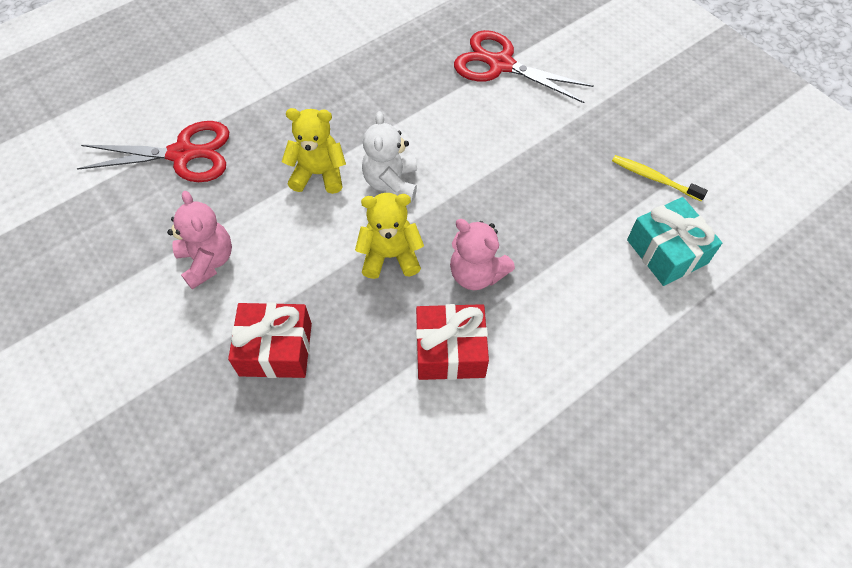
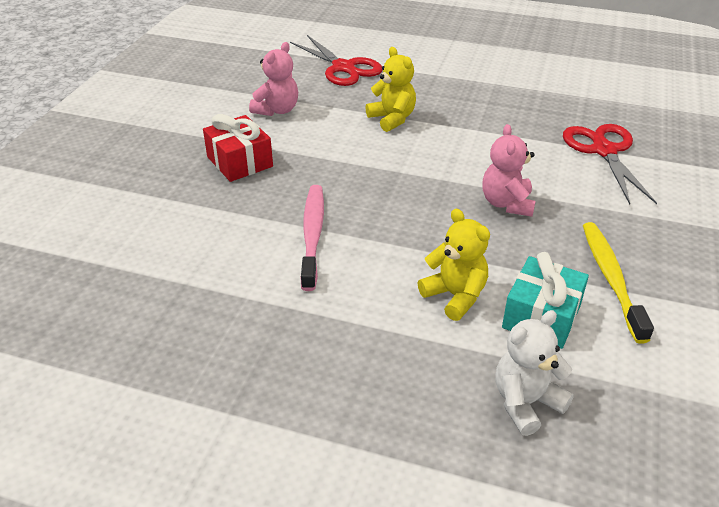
camera: 55 degrees right, 20 degrees down
(390, 256) = (362, 175): yellow teddy bear -> yellow teddy bear (455, 296)
(391, 183) = (423, 149): white teddy bear -> white teddy bear (525, 402)
(450, 351) = (312, 235): red gift -> pink toothbrush
(476, 274) = (392, 219): pink teddy bear -> pink teddy bear (507, 203)
(654, 178) = (611, 278): yellow toothbrush -> yellow toothbrush, size x1.58

